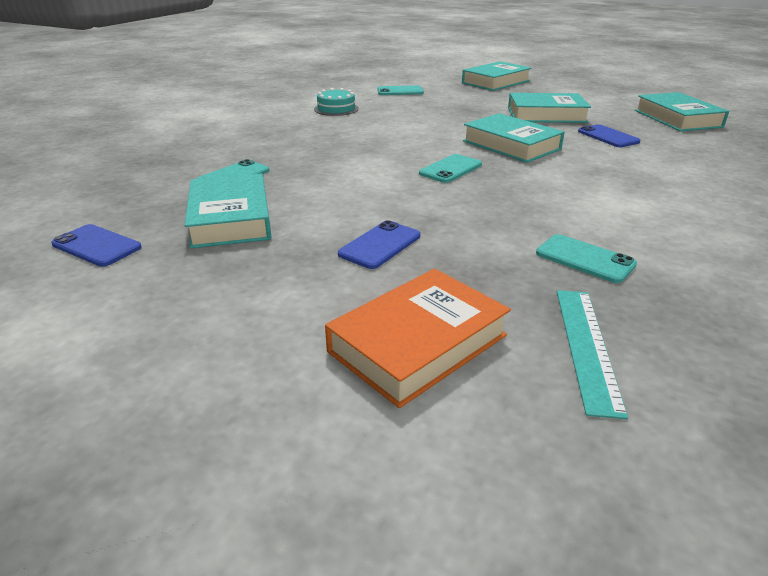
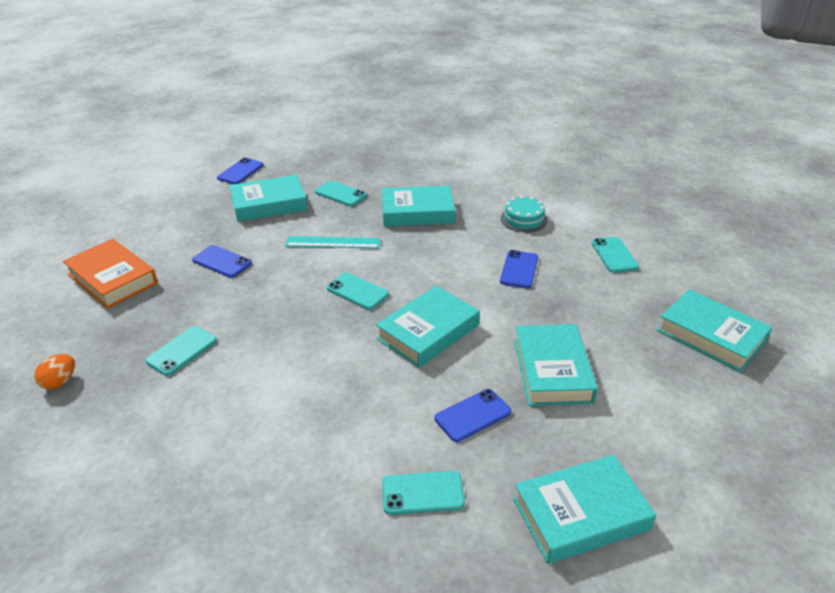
camera: 85 degrees right, 5 degrees up
(302, 142) = (417, 212): none -> turquoise book
(417, 115) = (519, 269): none -> blue phone
(586, 346) = (86, 337): turquoise ruler -> turquoise ruler (333, 242)
(698, 153) = (422, 493): none -> turquoise phone
(701, 355) = (60, 382): none -> orange egg

